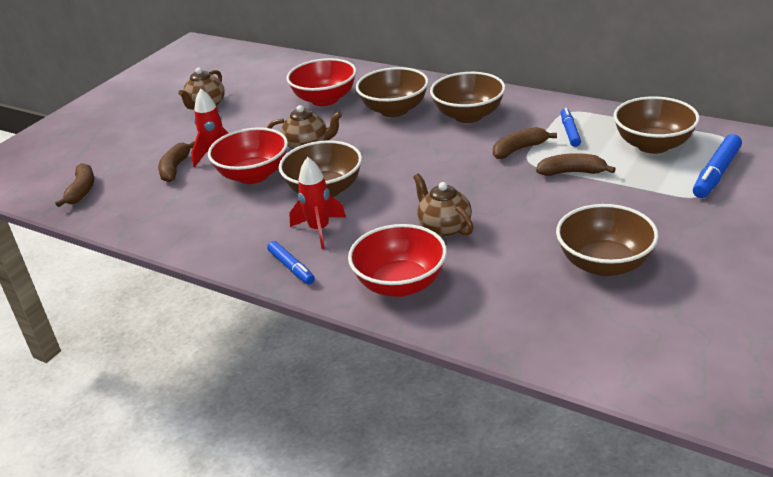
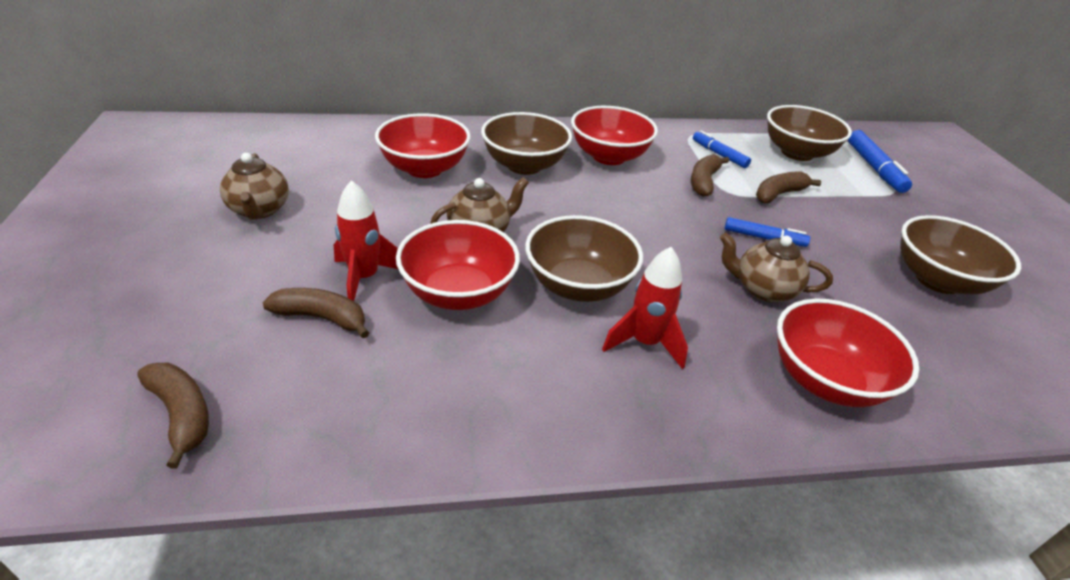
camera: 45 degrees left, 5 degrees up
(175, 168) = (322, 318): brown banana -> brown banana turned 135 degrees clockwise
(291, 267) = (684, 412): blue marker -> blue marker (763, 238)
(468, 115) = (608, 156): brown bowl -> red bowl

